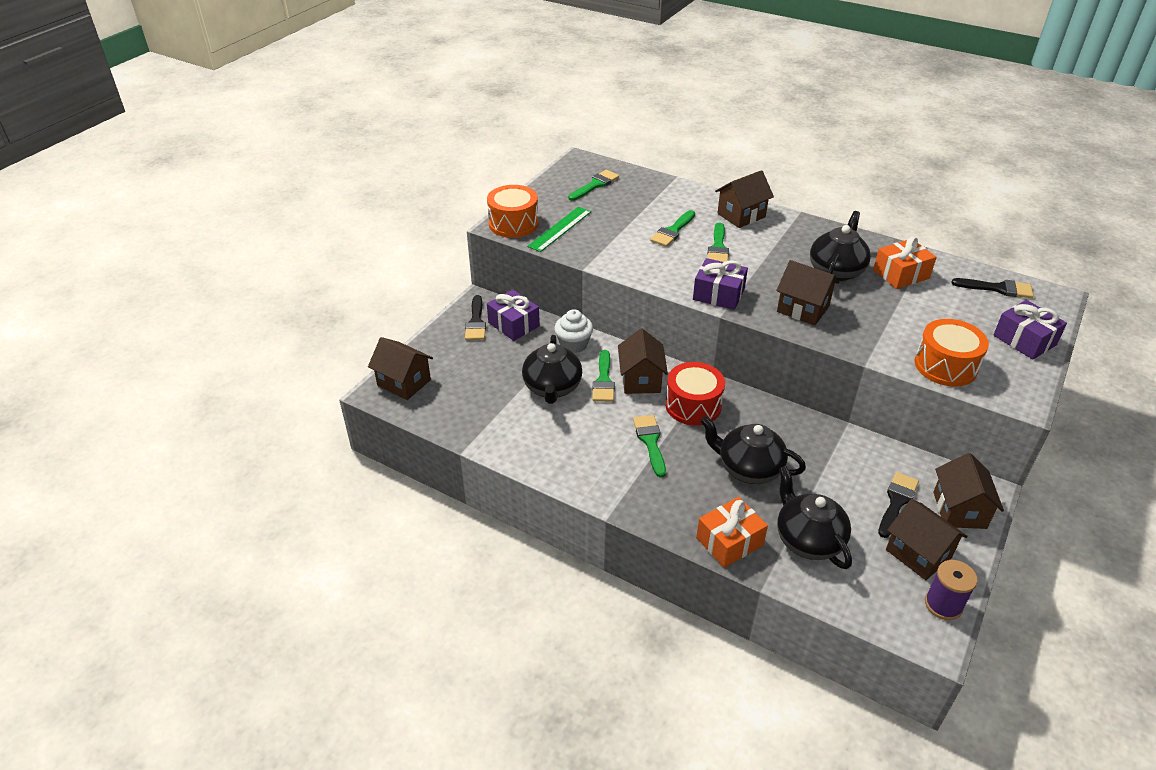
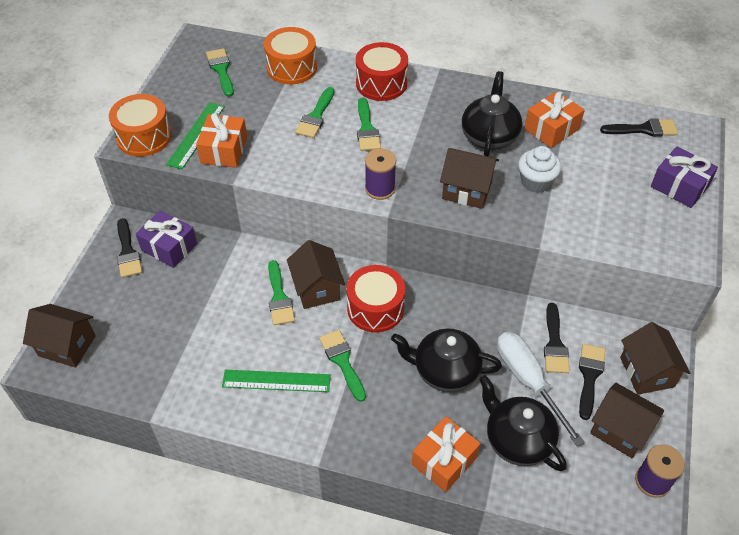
camera: 15 degrees left, 10 degrees up
(552, 388) = (228, 318): black teapot -> none
(573, 344) = (238, 259): white cupcake -> white cupcake (535, 182)
(581, 244) = (224, 150): none -> orange gift
(584, 445) = (276, 381): none -> green ruler
(595, 185) = (221, 70): green brush -> green brush turned 45 degrees counterclockwise
(718, 294) = (380, 189): purple gift -> purple spool
(741, 215) = (381, 83): brown house -> red drum
(831, 493) = (528, 381): none -> white screwdriver
(866, 467) = (554, 344): none -> black brush
(945, 366) = (614, 232): orange drum -> orange drum (291, 68)

